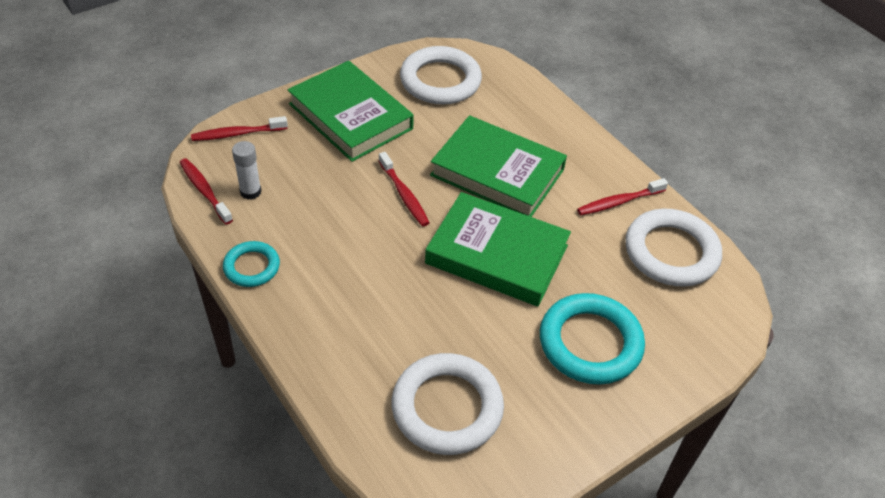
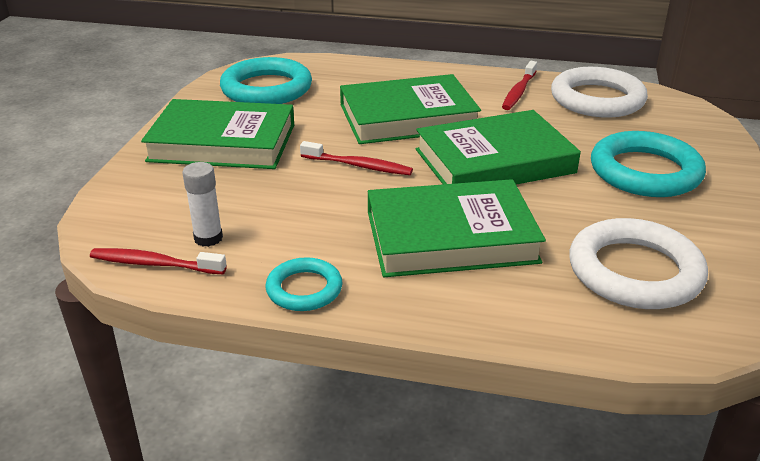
camera: 40 degrees left, 15 degrees down
(237, 134) = (122, 206): red toothbrush -> none
(378, 293) = (451, 237): none -> green book
(440, 81) = (266, 89): white ring -> turquoise ring

